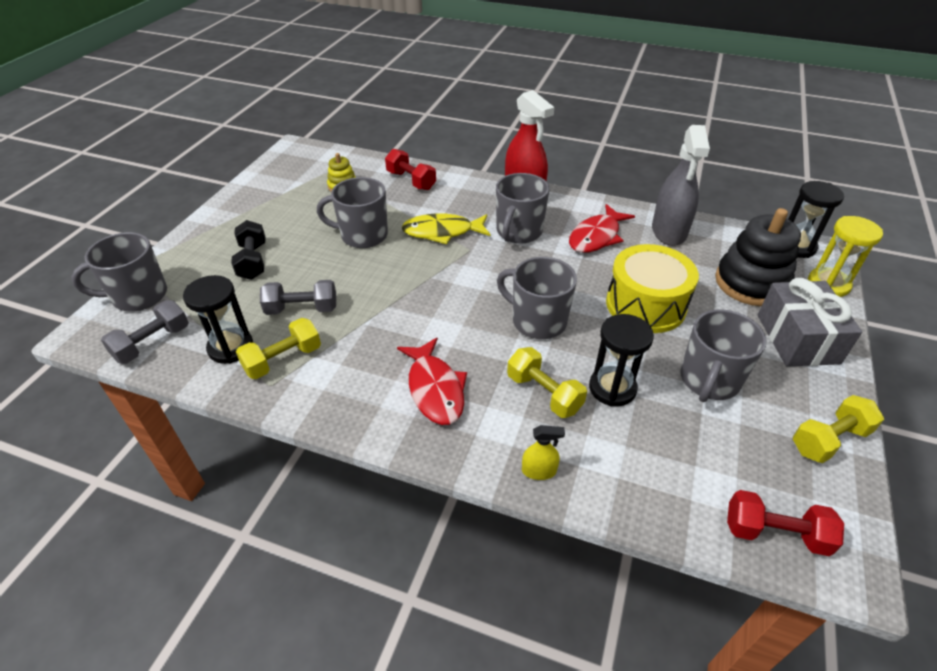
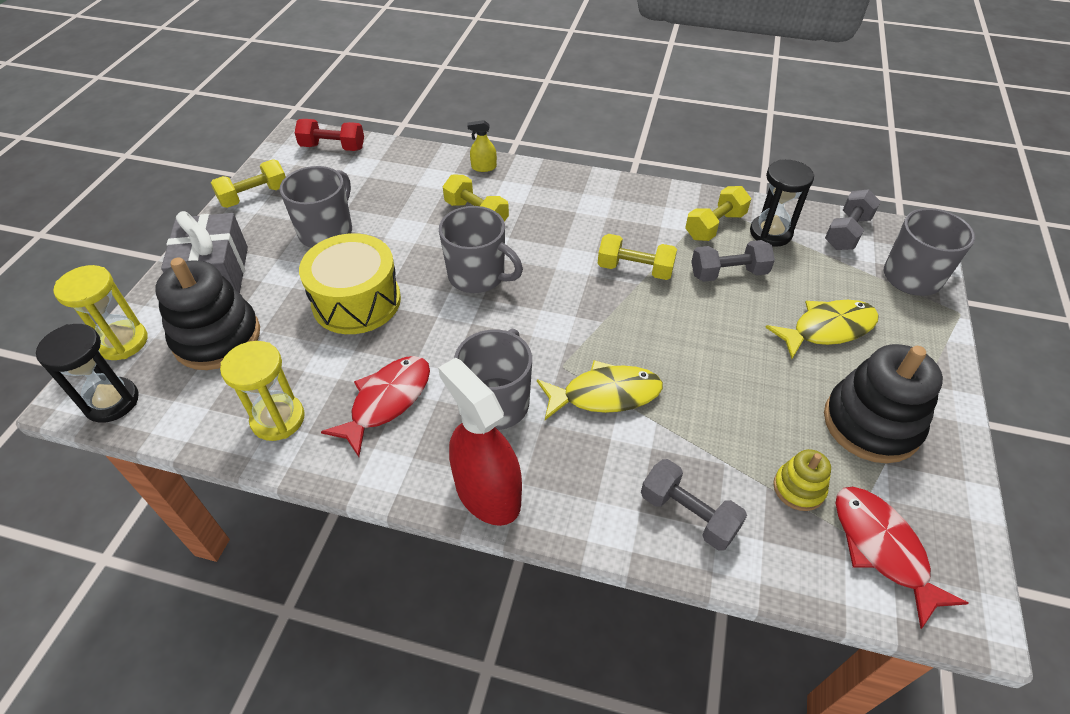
camera: 175 degrees right, 5 degrees up
(253, 261) = (827, 329): black dumbbell -> yellow fish
(274, 209) = (871, 423): none -> black stacking toy
(363, 235) = (713, 380): grey mug -> none
(387, 318) = (635, 269): none -> yellow dumbbell
(411, 181) = (688, 514): red dumbbell -> grey dumbbell
(435, 389) = (570, 211): red fish -> red fish (882, 549)
(612, 388) = (416, 221): black hourglass -> none
(669, 231) = (278, 419): grey spray bottle -> yellow hourglass

